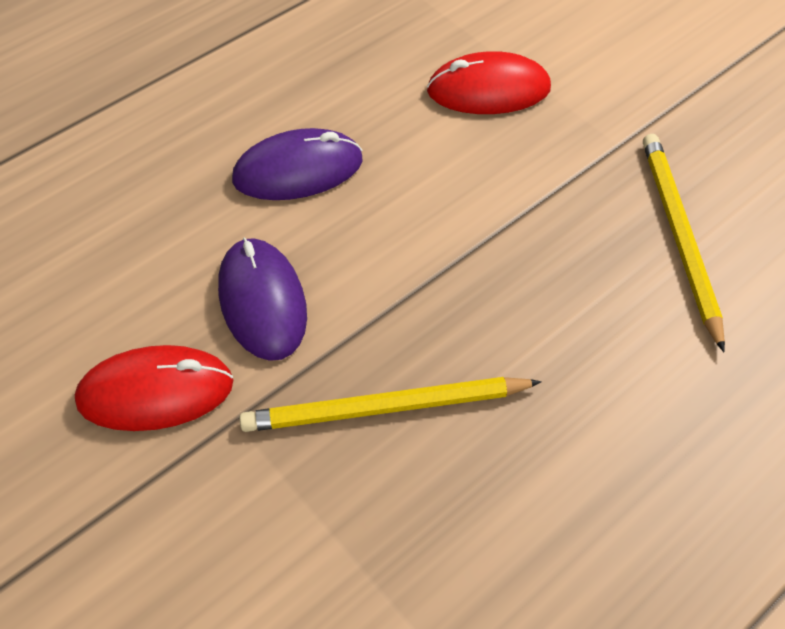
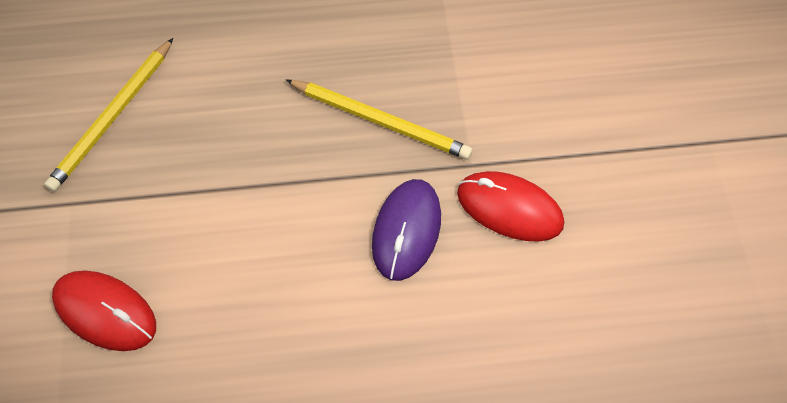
camera: 145 degrees left, 5 degrees up
(298, 170) = (308, 326): purple mouse -> none

